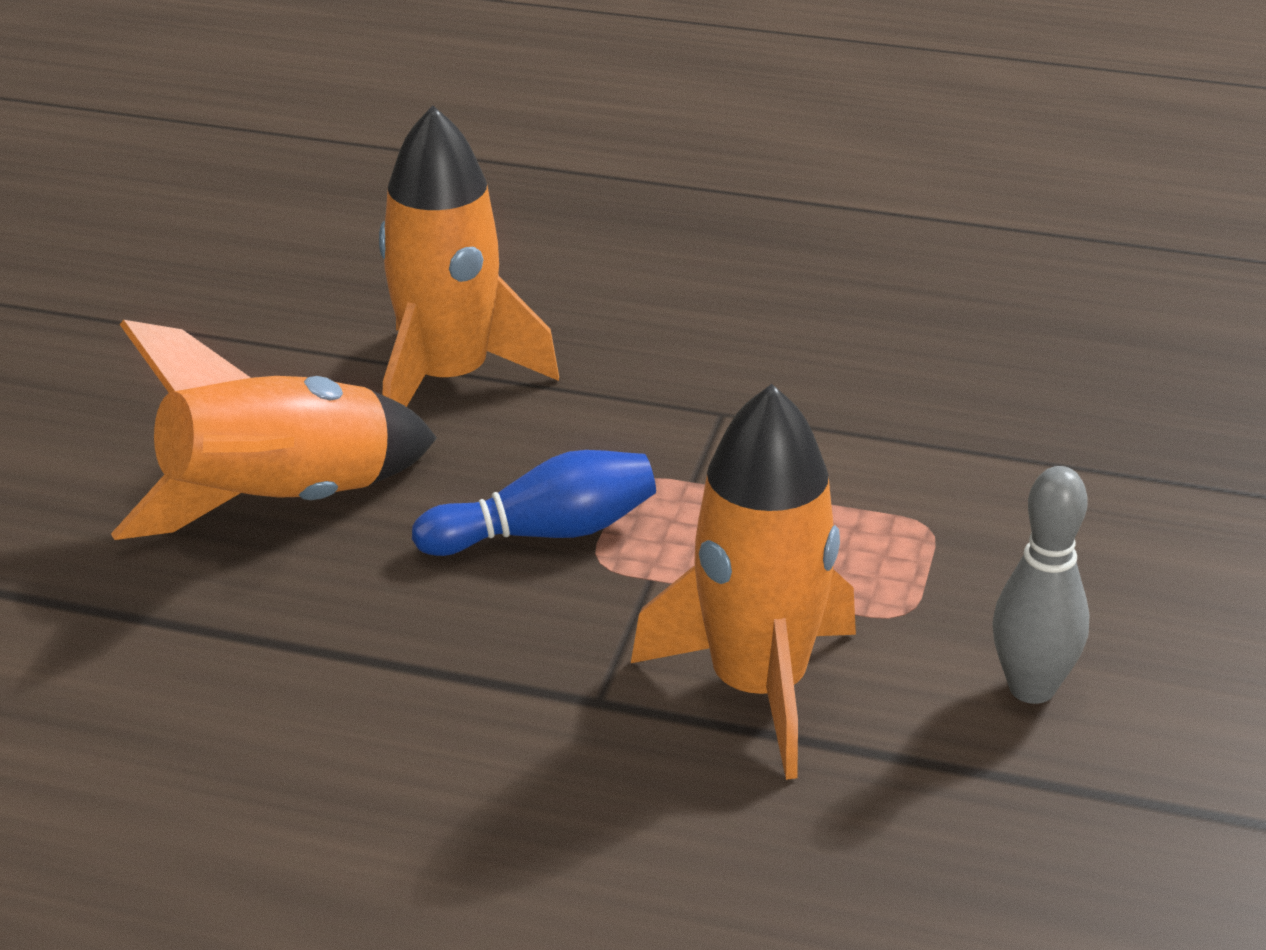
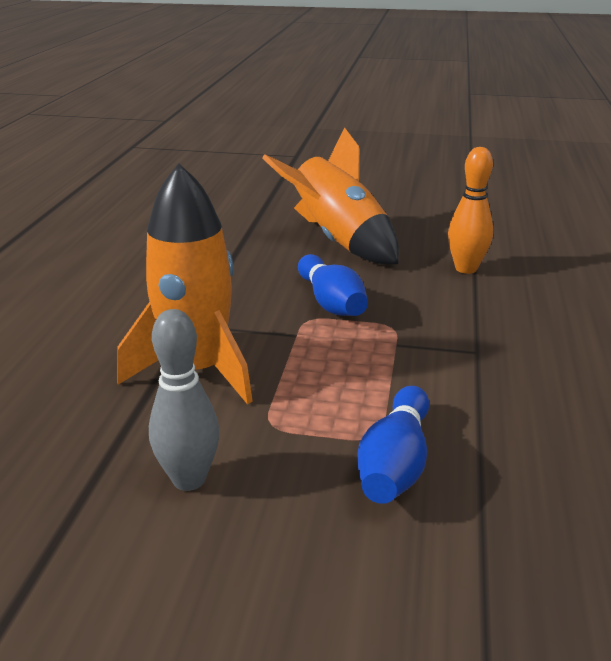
camera: 85 degrees right, 5 degrees down
(448, 379) = (466, 269): orange rocket -> orange bowling pin
(986, 514) = (395, 463): none -> blue bowling pin

